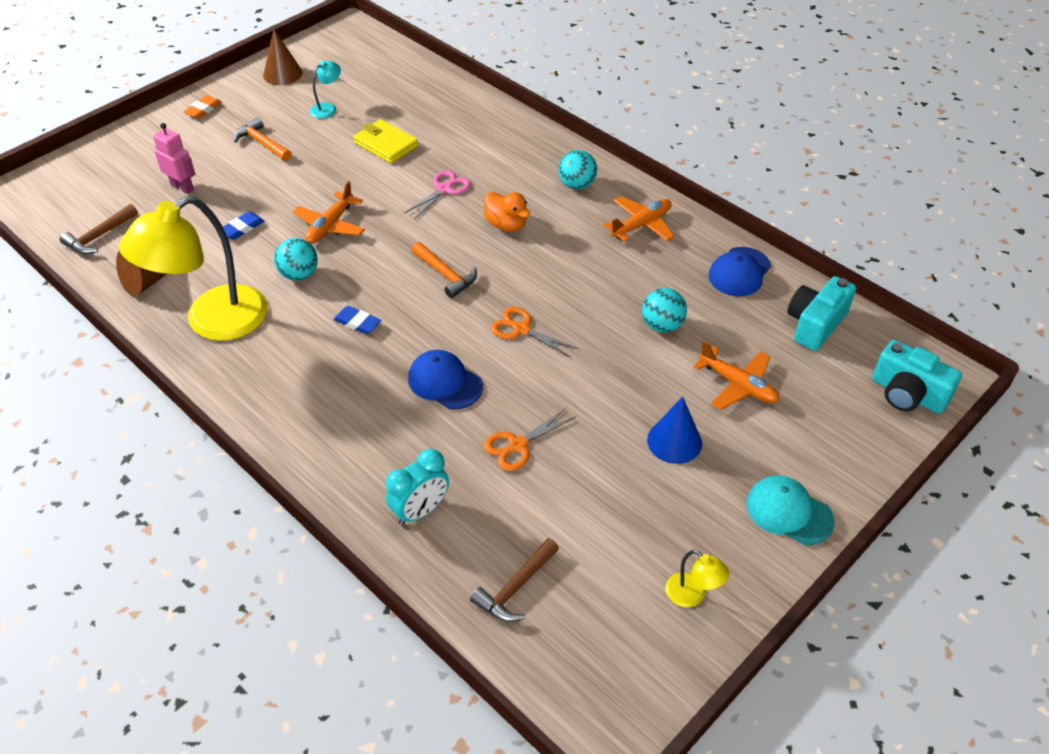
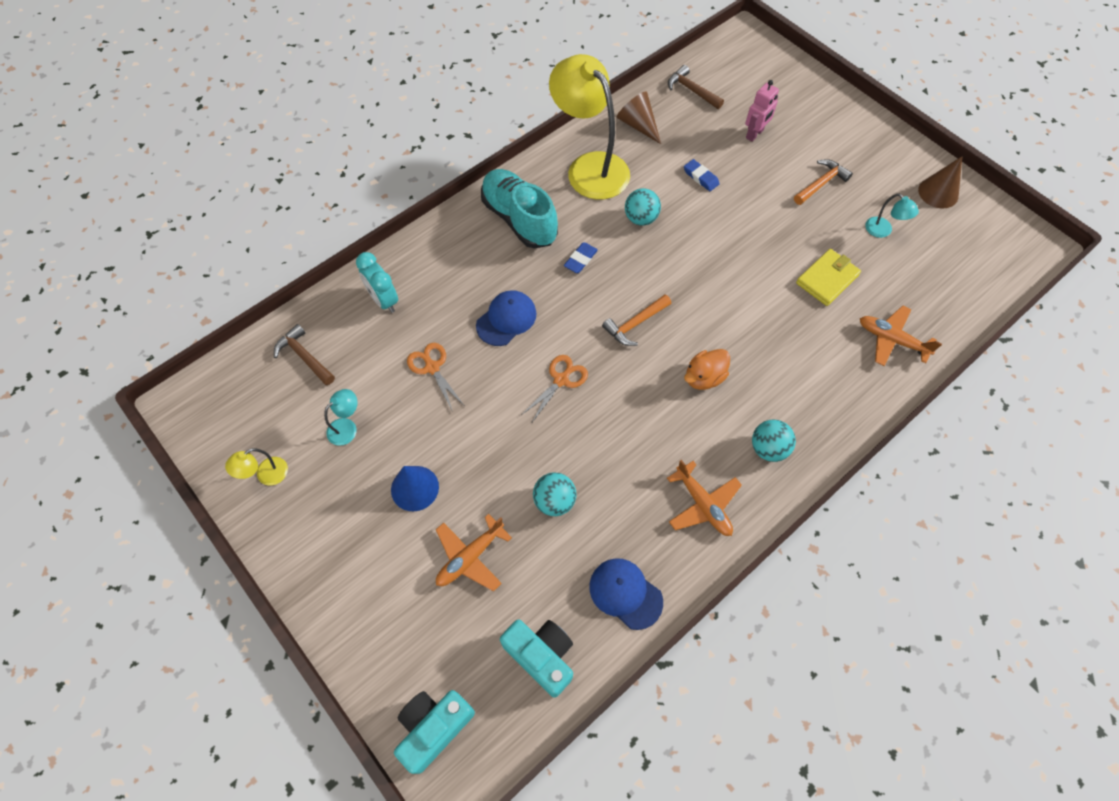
camera: 95 degrees right, 15 degrees up
(203, 109) = (869, 137): orange eraser -> none
(291, 383) = (519, 219): none -> turquoise shoe
(330, 226) = (703, 238): orange plane -> orange plane (891, 340)
(444, 189) = (758, 327): pink scissors -> none
(611, 519) = (347, 427): none -> turquoise lamp
(789, 512) = (323, 569): turquoise cap -> none

